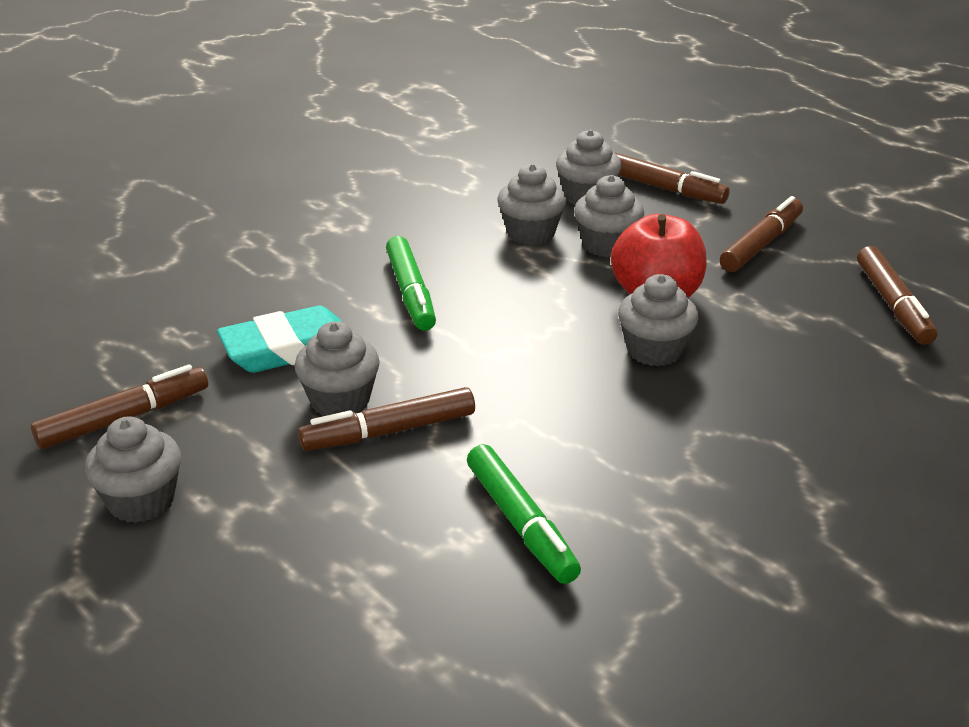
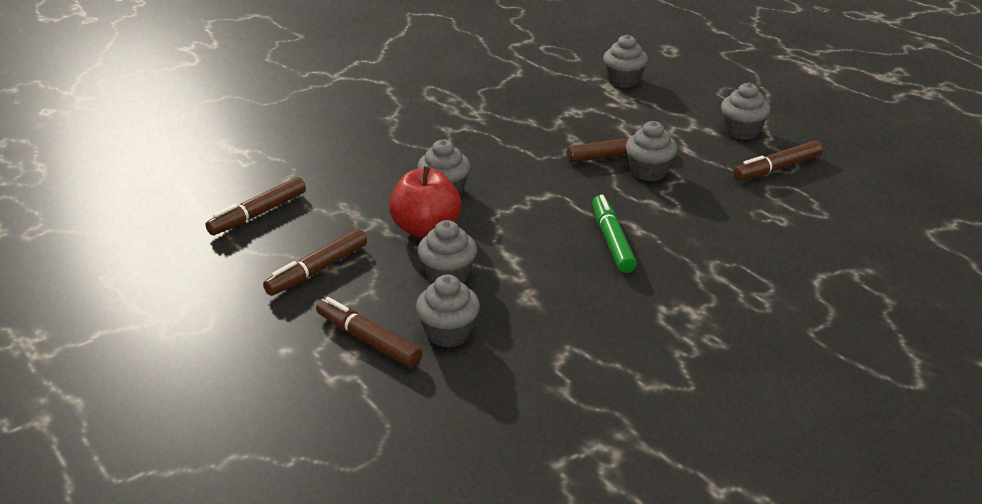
camera: 175 degrees left, 0 degrees up
(288, 348) = (692, 204): turquoise eraser -> none
(521, 523) = (545, 115): green marker -> none
(531, 233) = (510, 292): grey cupcake -> grey cupcake (623, 81)
(893, 305) = (258, 214): brown marker -> brown marker turned 135 degrees counterclockwise

